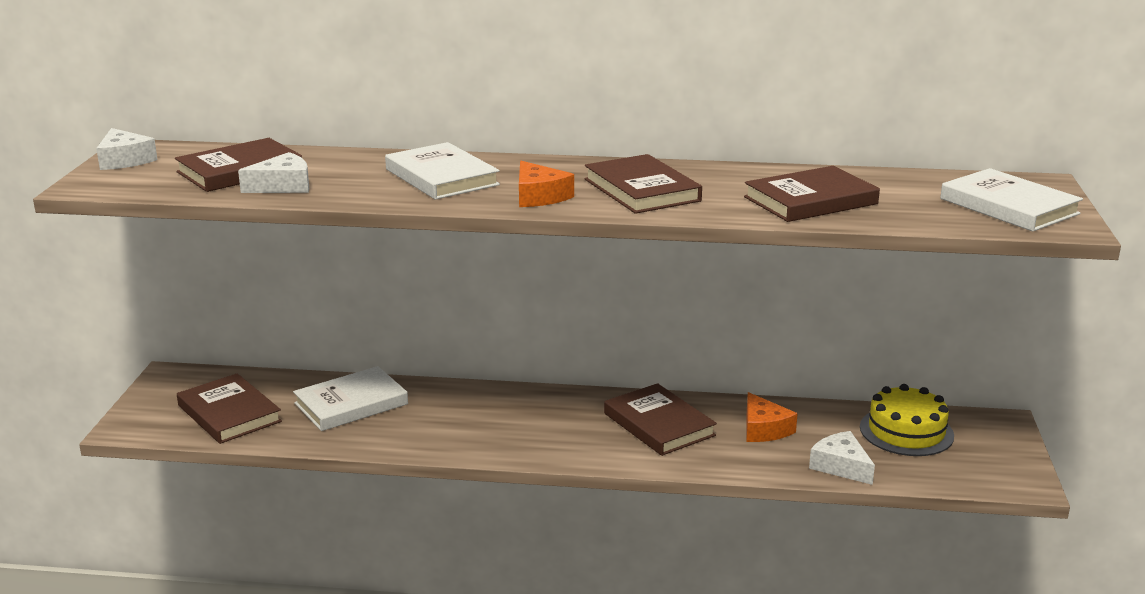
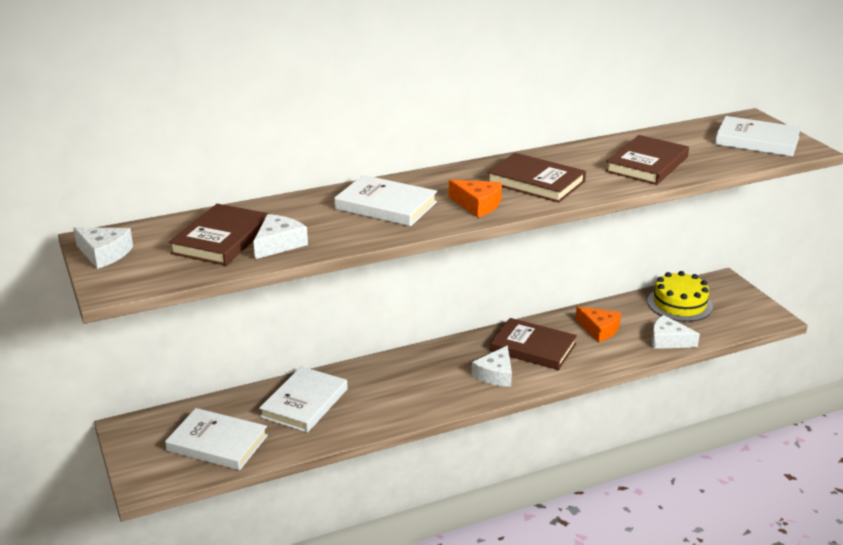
camera: 30 degrees left, 5 degrees up
(229, 413) = (217, 443): brown book -> white book
(582, 438) = (495, 374): none -> white cheese

